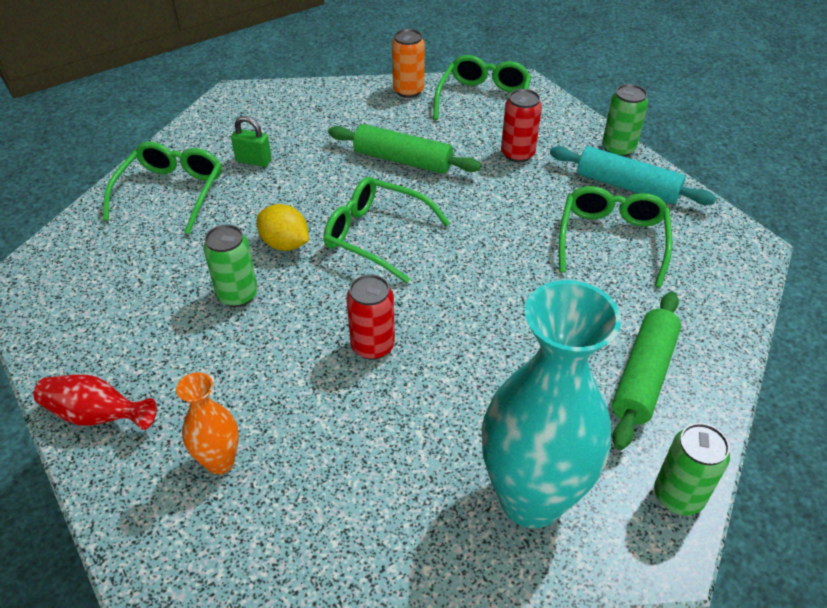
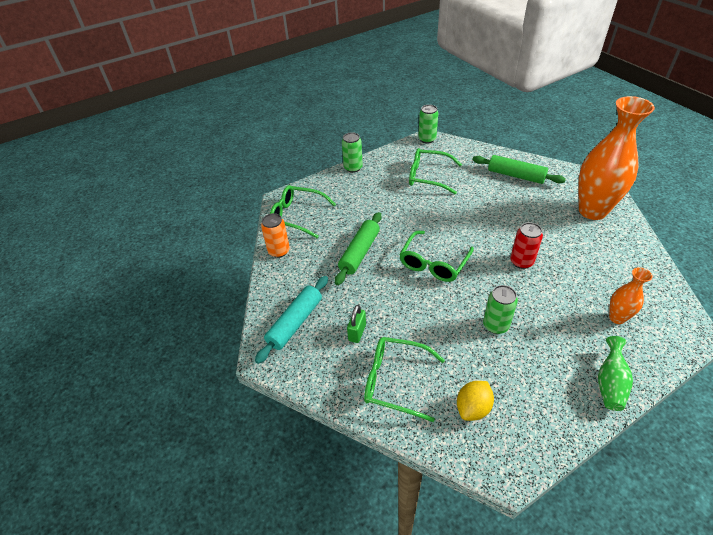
camera: 85 degrees left, 0 degrees up
(97, 415) = (610, 383): red vase -> green vase
(285, 244) = (446, 306): yellow lemon -> yellow lemon (473, 408)
(517, 154) = (355, 204): red can -> none
(531, 499) = (592, 211): turquoise vase -> orange vase
(627, 186) = (386, 168): turquoise rolling pin -> turquoise rolling pin (295, 323)
(678, 496) = (574, 173): green can -> green can (427, 139)

